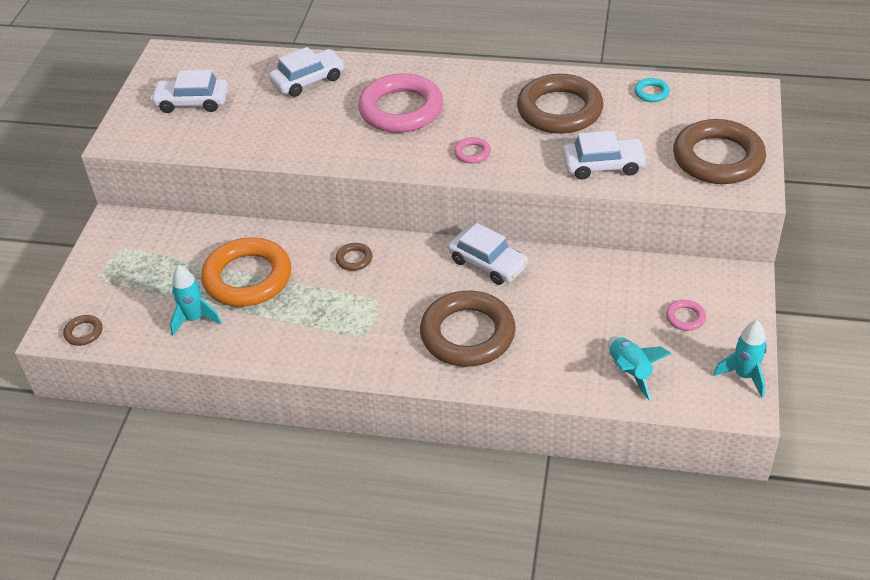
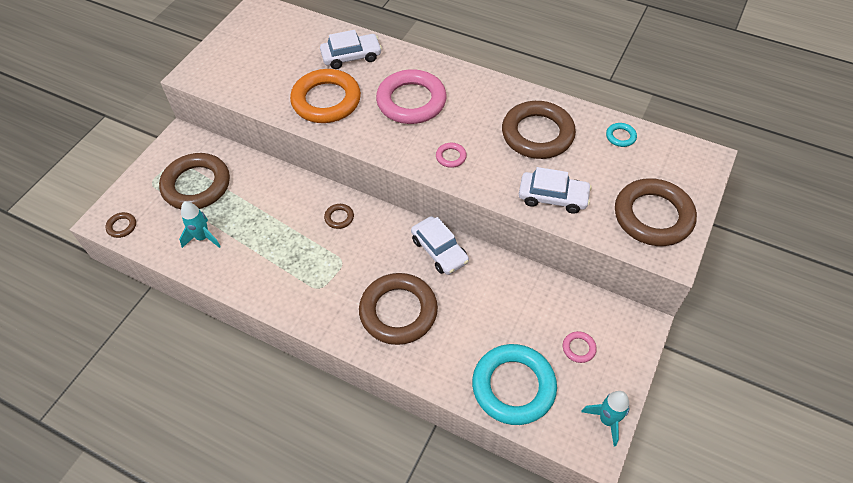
camera: 15 degrees right, 10 degrees up
(160, 267) = (196, 185): none -> brown ring
(192, 102) = (258, 55): white car -> none
(247, 278) = (255, 212): orange ring -> orange ring (326, 100)
(630, 372) = (513, 386): turquoise rocket -> turquoise ring

